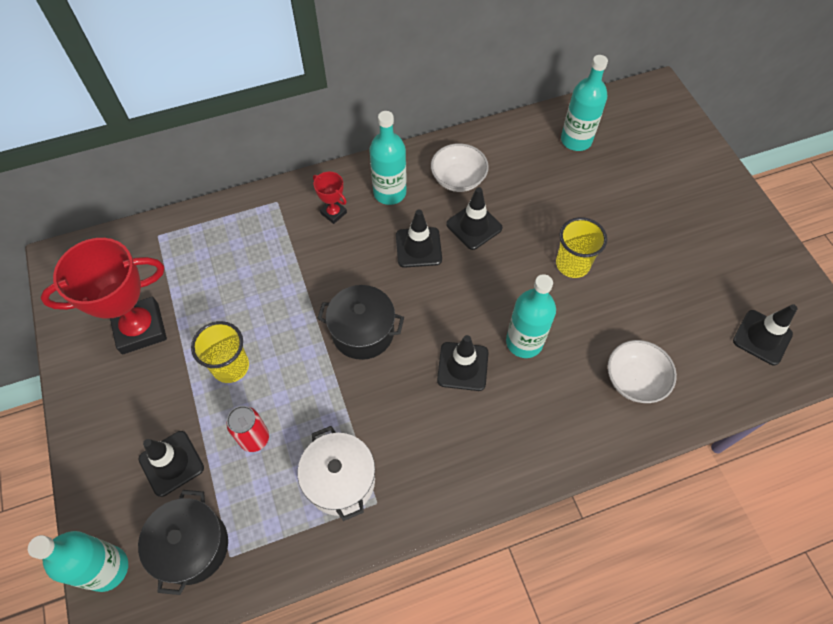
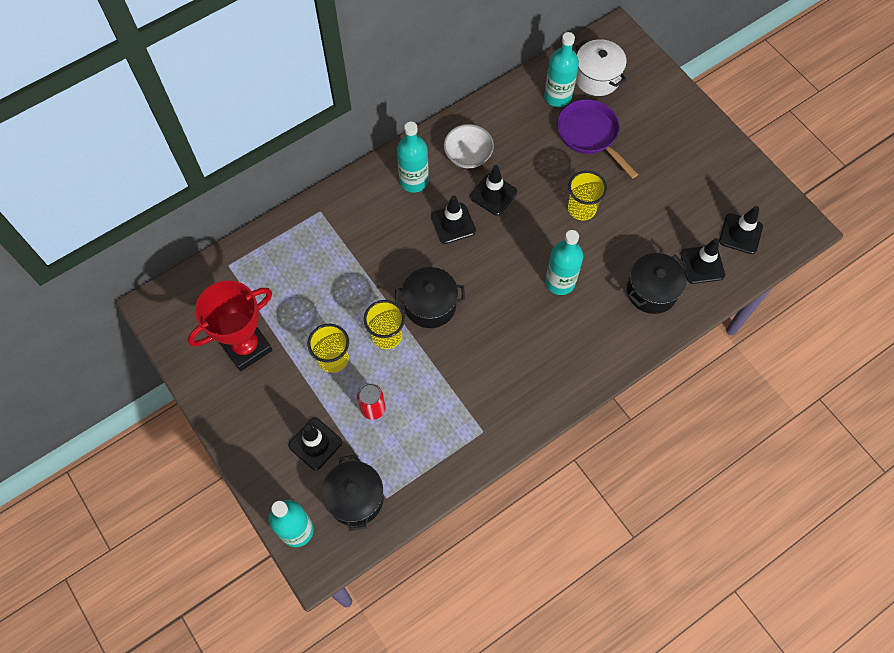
camera: 15 degrees left, 5 degrees up
(301, 355) = (386, 335): none -> yellow cup
(333, 213) = (372, 210): red trophy -> none
(340, 480) = (450, 423): white pot -> white pot (597, 77)
(462, 366) = (517, 313): black traffic cone -> black traffic cone (702, 265)
(603, 186) = (590, 134): none -> purple pan
(634, 380) = (651, 291): white bowl -> black pot

